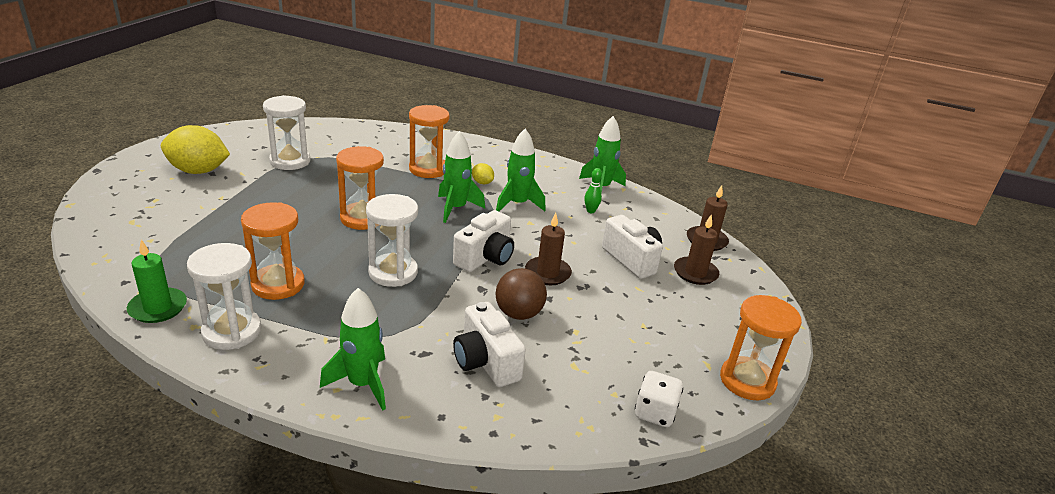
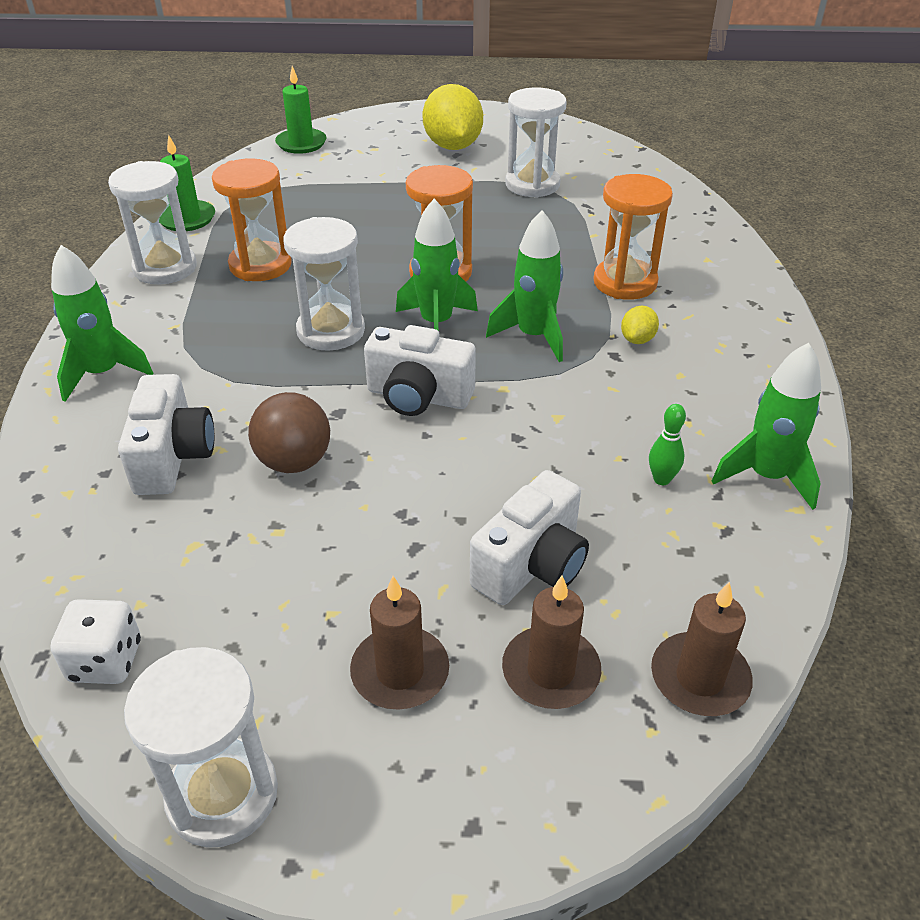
camera: 75 degrees right, 10 degrees up
(97, 227) = (301, 143): none -> green candle
(486, 362) = (172, 457): white camera -> white camera turned 135 degrees clockwise
(518, 204) = (603, 391): green rocket -> green rocket (436, 324)
(547, 273) = (418, 468): brown candle -> brown candle (400, 672)
(747, 381) = (222, 795): orange hourglass -> white hourglass

